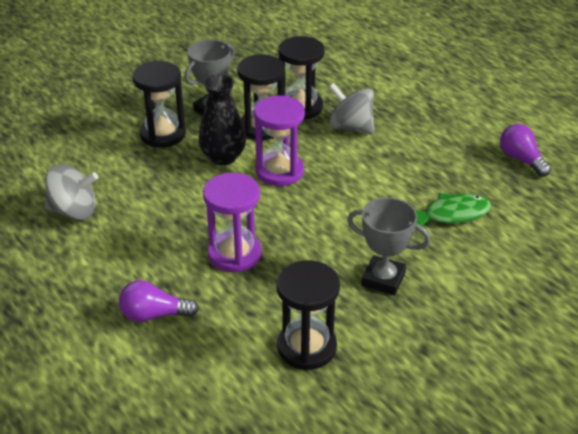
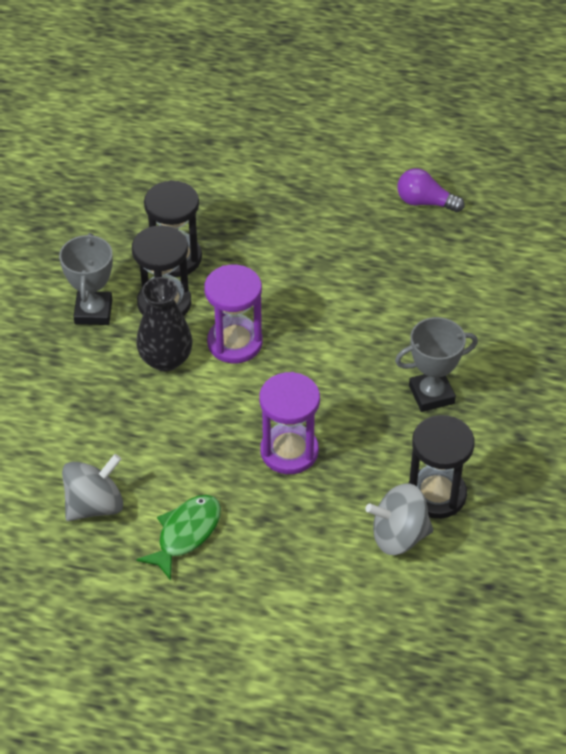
camera: 40 degrees left, 10 degrees up
(154, 315) = (288, 551): purple light bulb -> none
(163, 134) = (77, 370): black hourglass -> none
(351, 127) = (246, 254): grey spinning top -> grey spinning top (399, 536)
(452, 214) = (423, 296): green fish -> green fish (186, 534)

